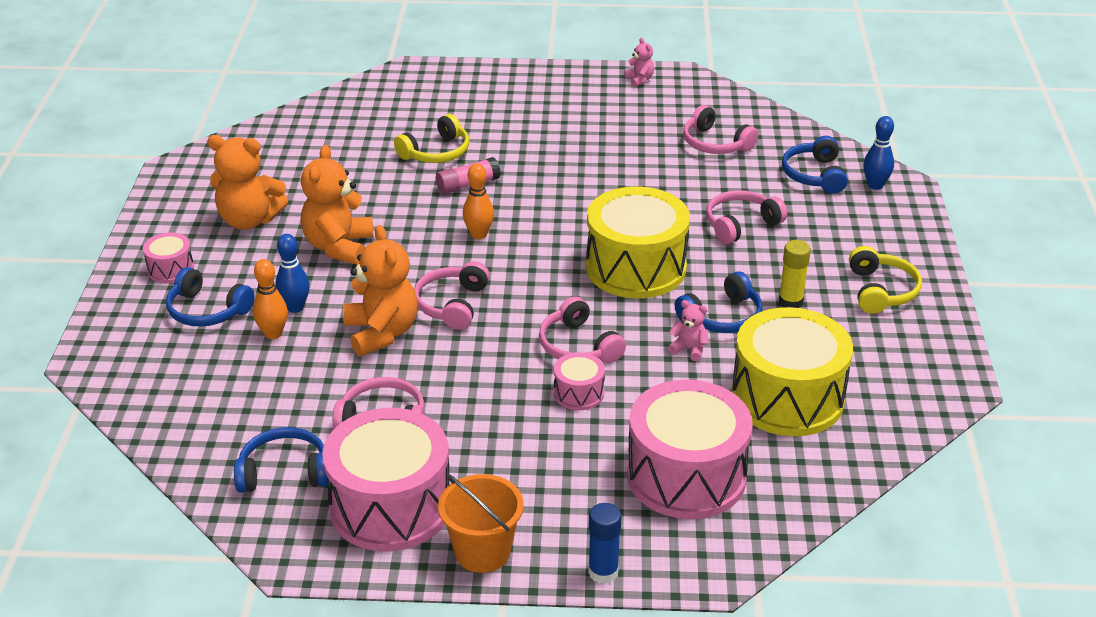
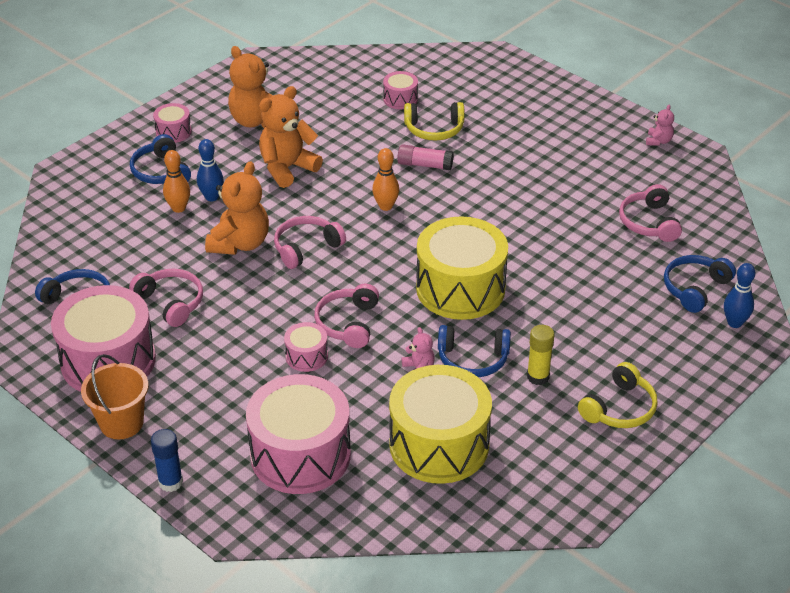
camera: 40 degrees right, 5 degrees up
(369, 141) = (400, 99): none -> pink drum
(740, 224) = (581, 297): pink headphones -> none

